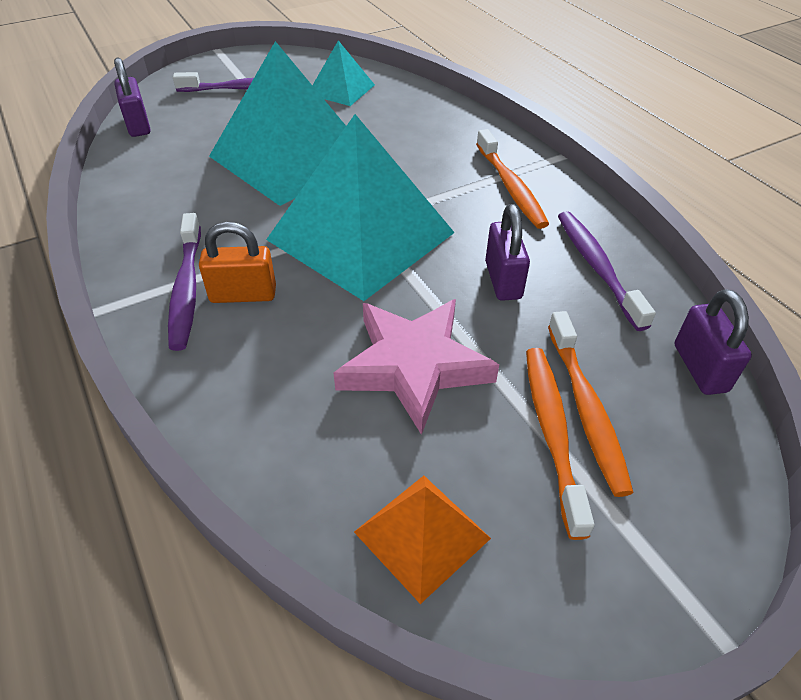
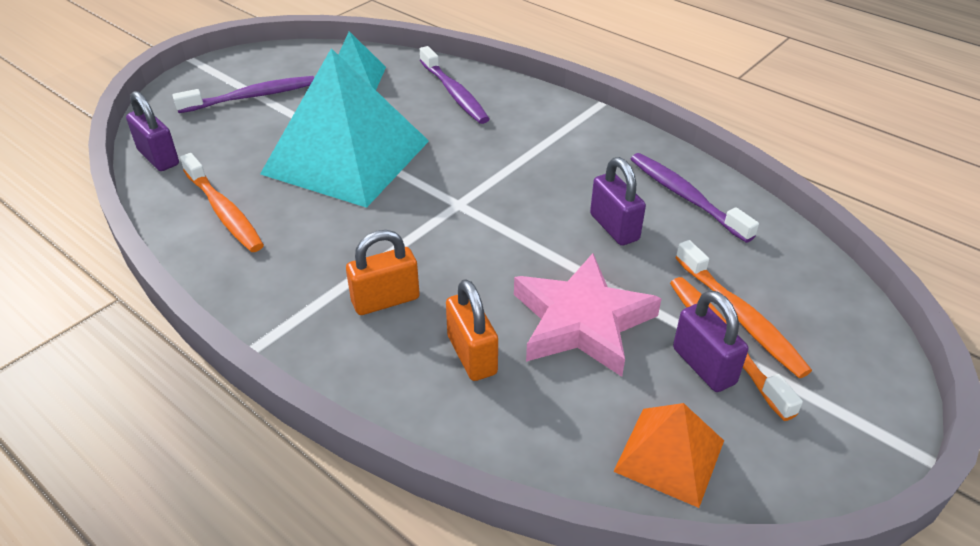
camera: 20 degrees left, 5 degrees down
(187, 288) = (325, 308): purple toothbrush -> purple toothbrush (454, 93)
(288, 369) = (472, 355): none -> orange padlock
(360, 235) = (463, 218): turquoise pyramid -> none
(510, 187) = (573, 141): orange toothbrush -> orange toothbrush (223, 211)
(700, 368) = (808, 260): purple padlock -> purple padlock (703, 366)

